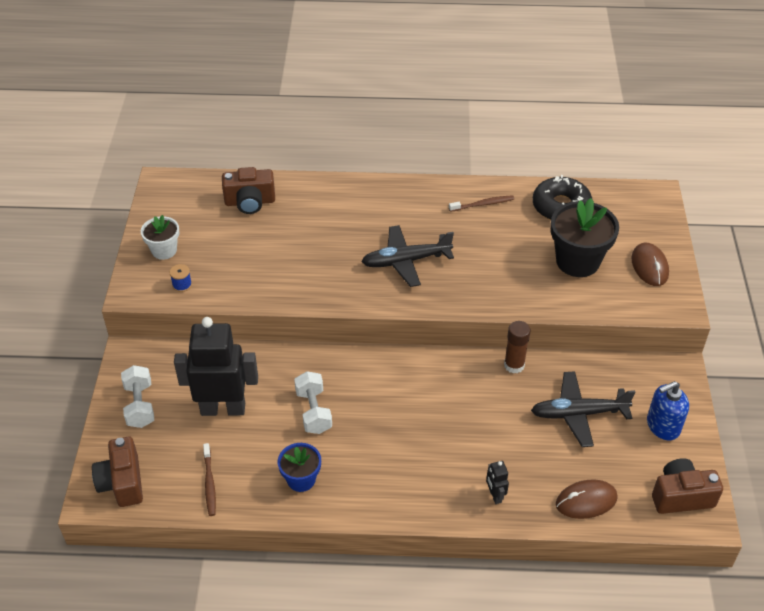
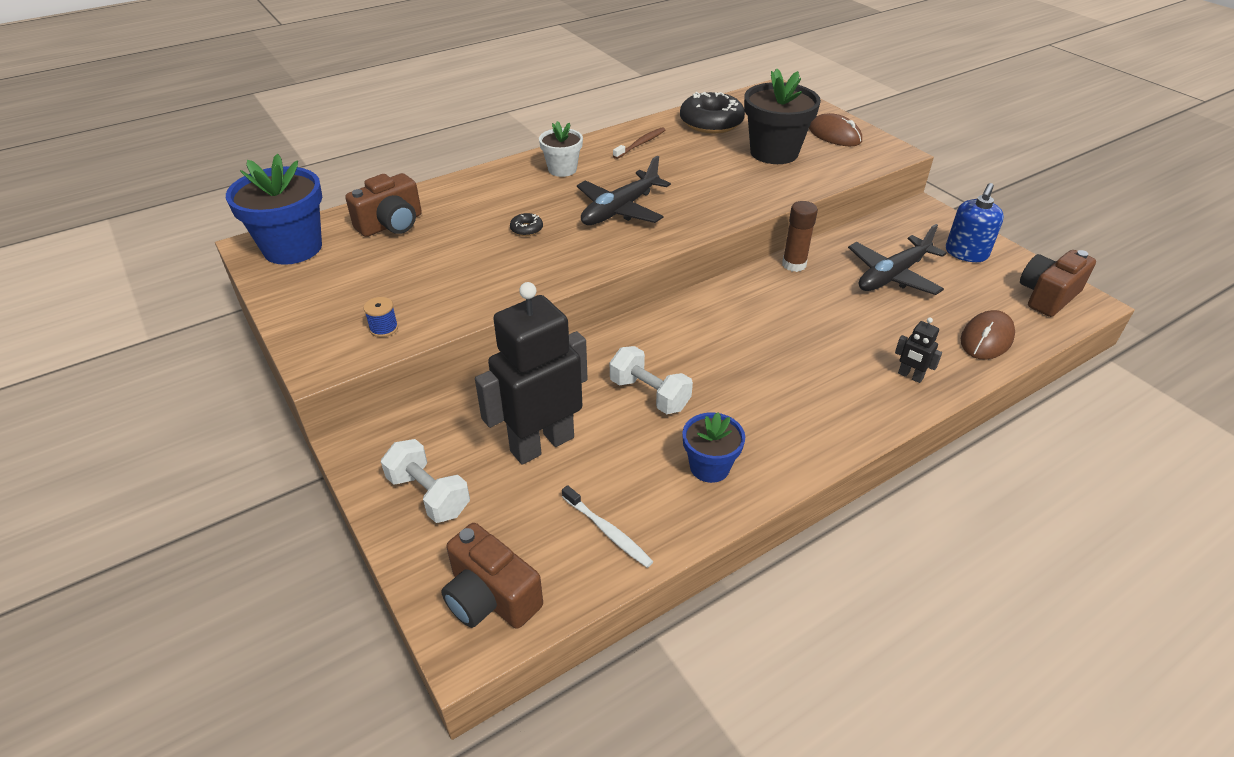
camera: 35 degrees left, 5 degrees down
(164, 250) = (325, 305): white flower pot -> white flower pot (562, 169)
(179, 194) = (293, 248): none -> blue flower pot
(209, 483) = (608, 531): brown toothbrush -> white toothbrush
(329, 248) = (526, 229): none -> black donut

